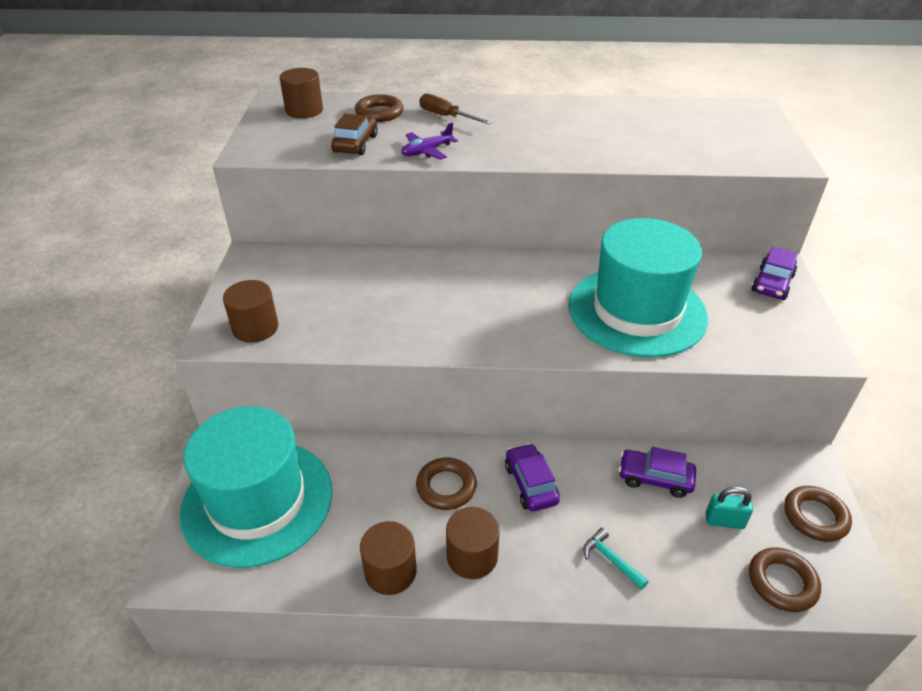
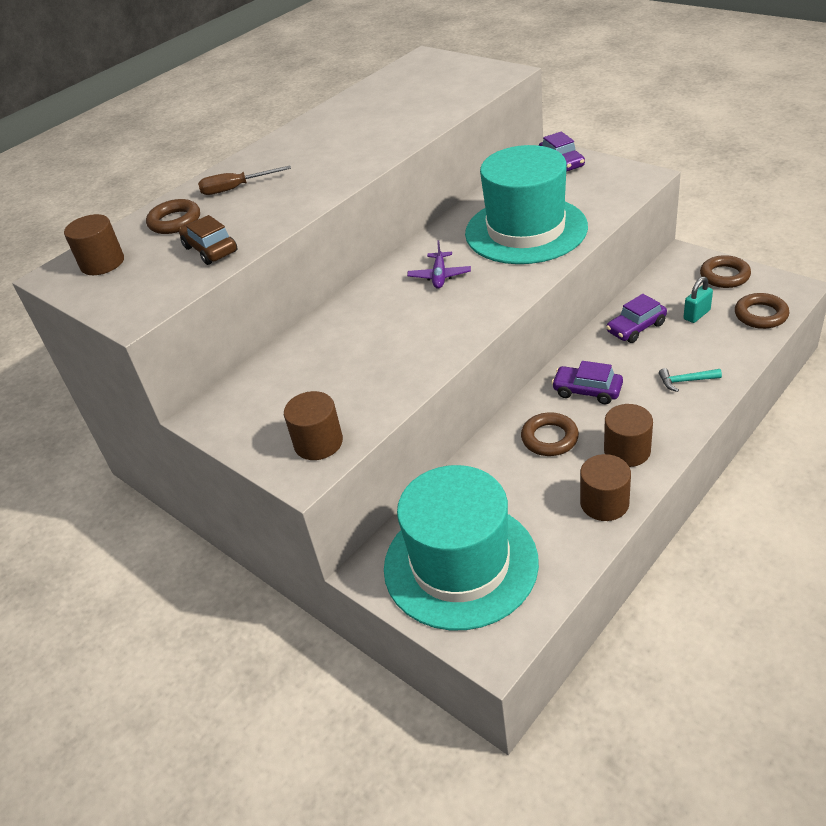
camera: 45 degrees left, 0 degrees up
(427, 151) = (278, 215): purple plane -> purple plane (439, 276)

